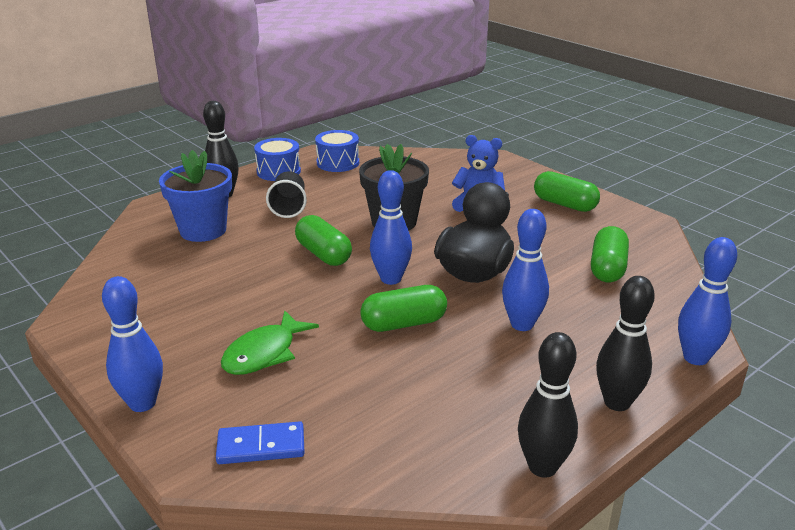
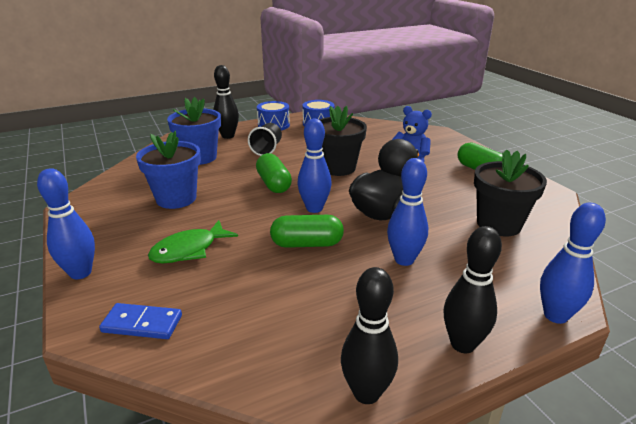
camera: 15 degrees right, 0 degrees up
(206, 291) = (176, 198): none -> blue flower pot
(607, 268) = (498, 224): green capsule -> black flower pot

